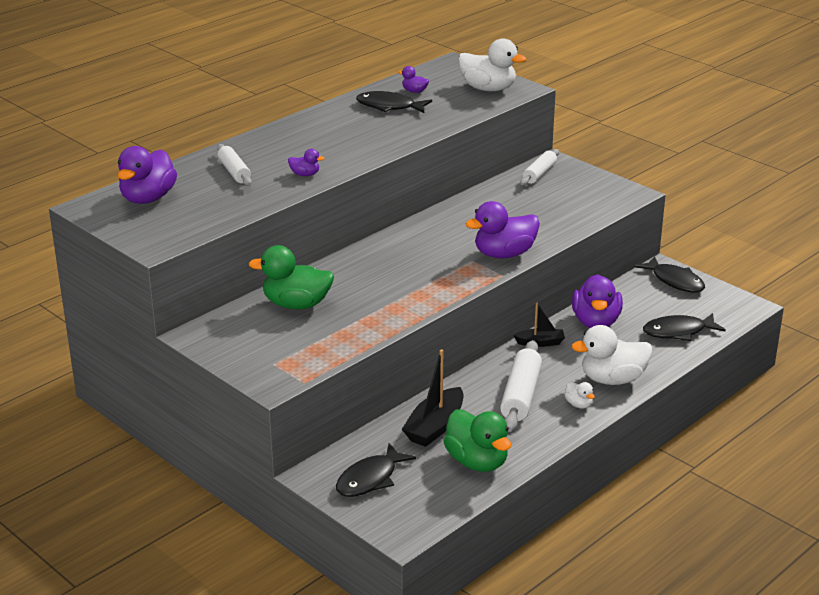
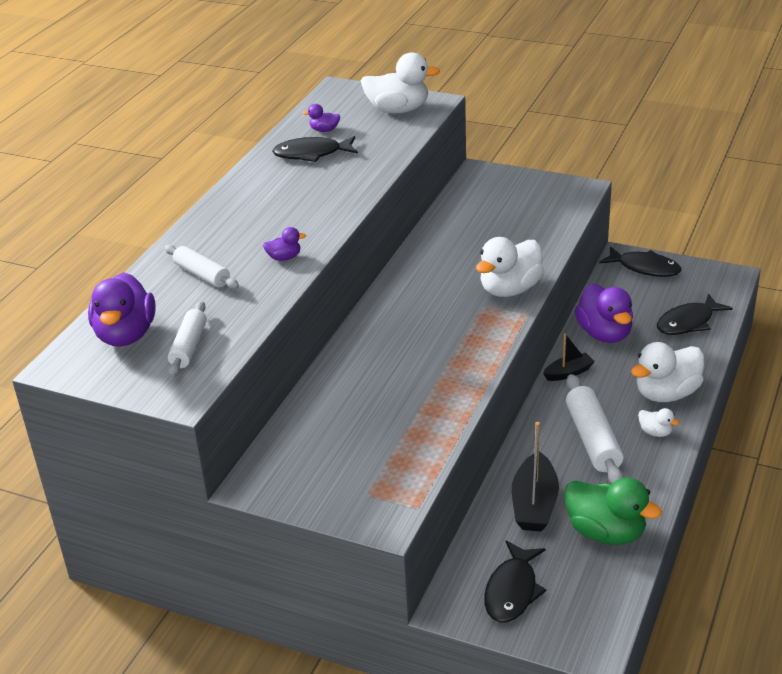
camera: 20 degrees left, 5 degrees up
(296, 304) = (338, 412): green duck -> none
(504, 254) = (510, 289): purple duck -> white duck
(539, 173) = (475, 189): white rolling pin -> white rolling pin (189, 346)

